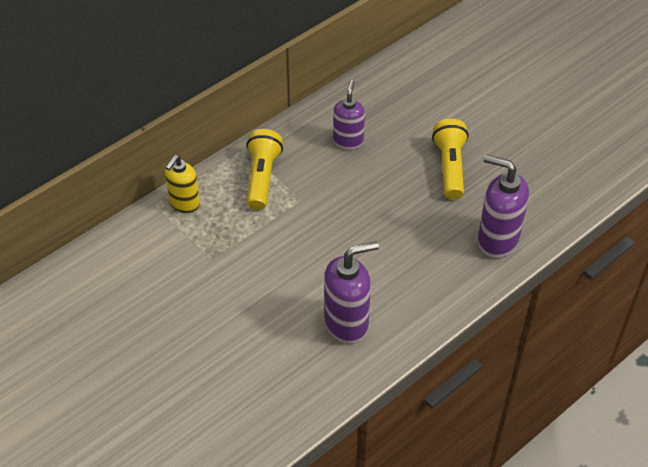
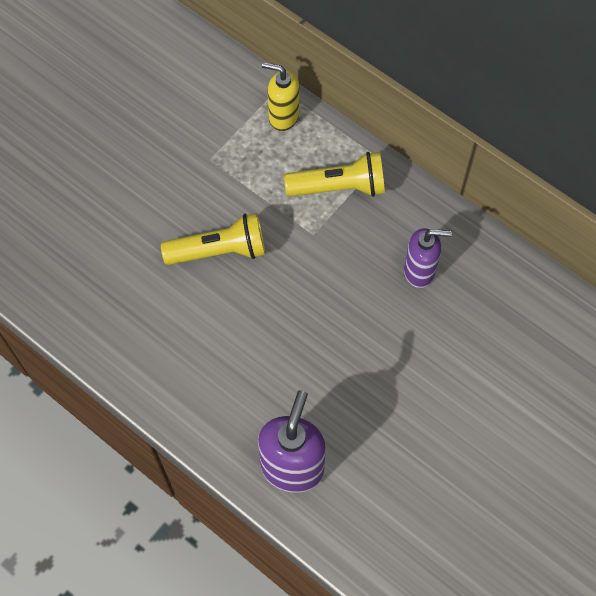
camera: 80 degrees right, 15 degrees up
(347, 323) = (143, 311): purple soap dispenser -> none
(450, 167) = (403, 398): yellow flashlight -> yellow flashlight (219, 250)

